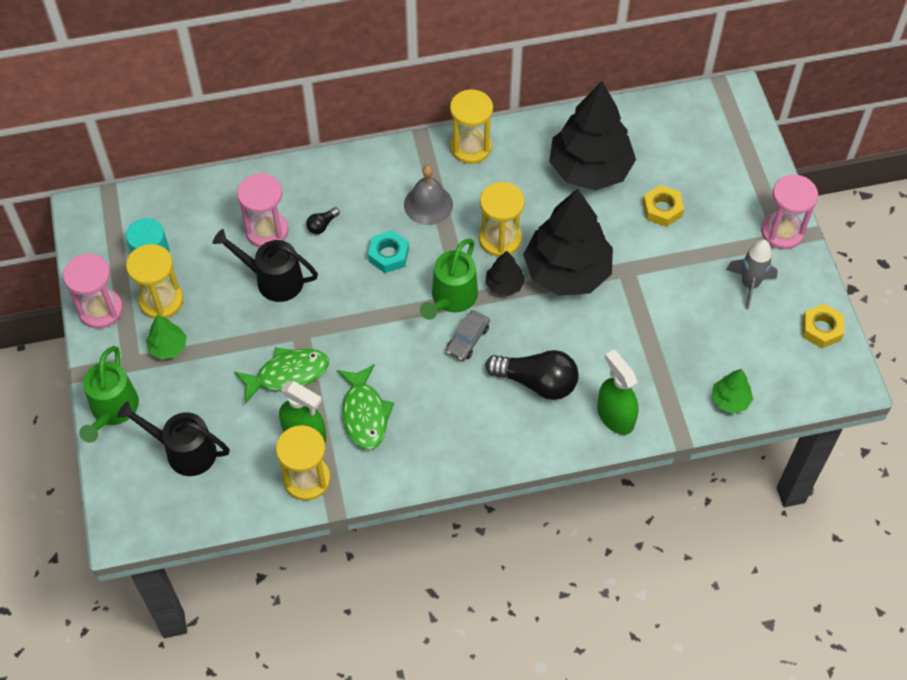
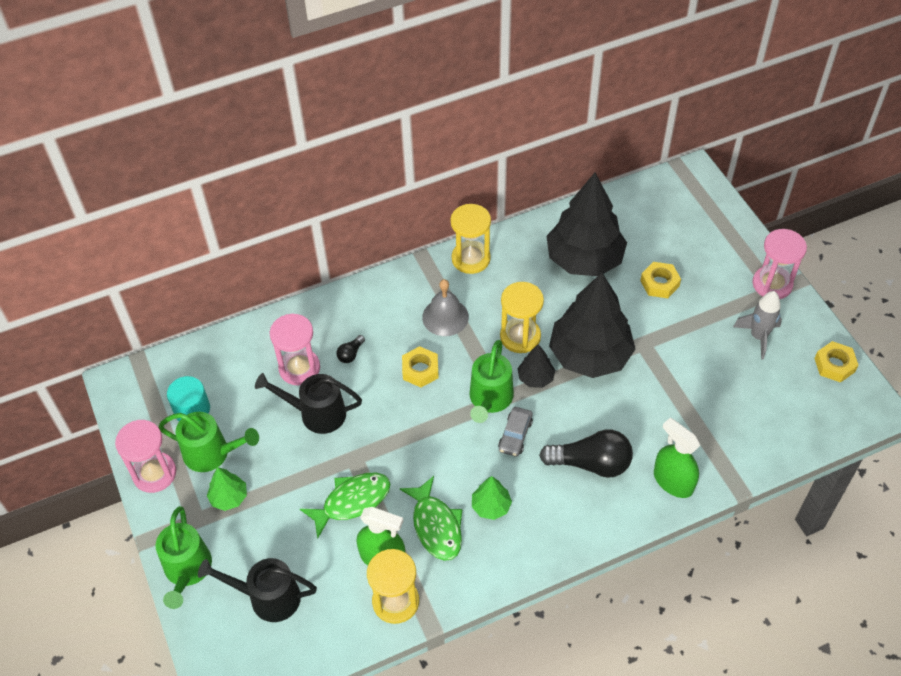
camera: 10 degrees left, 5 degrees down
(161, 300) = (212, 453): yellow hourglass -> green watering can
(388, 255) = (420, 370): turquoise nut -> yellow nut
(730, 400) = (773, 446): green tree -> green tree (491, 506)

